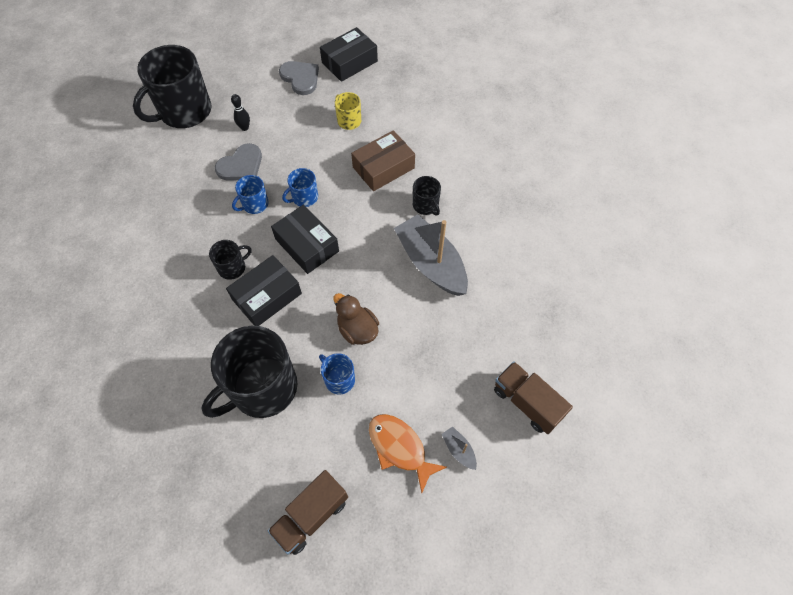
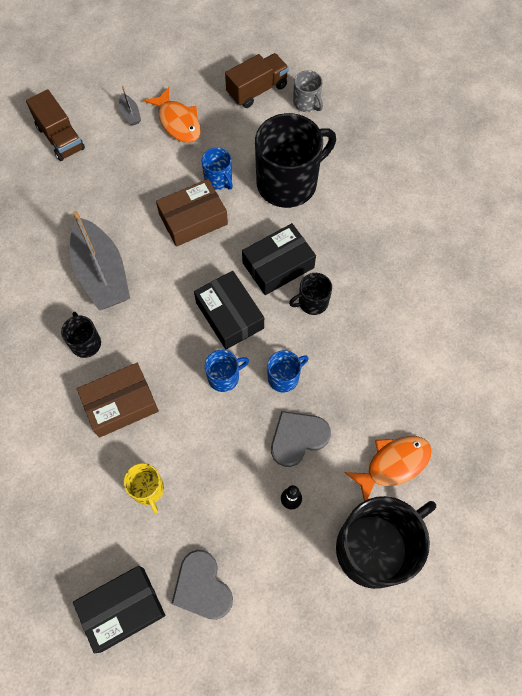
camera: 170 degrees left, 5 degrees up
(167, 159) = (393, 464): none -> orange fish
(246, 505) = (307, 103): none -> grey mug
(357, 330) = (193, 219): brown duck -> brown box

